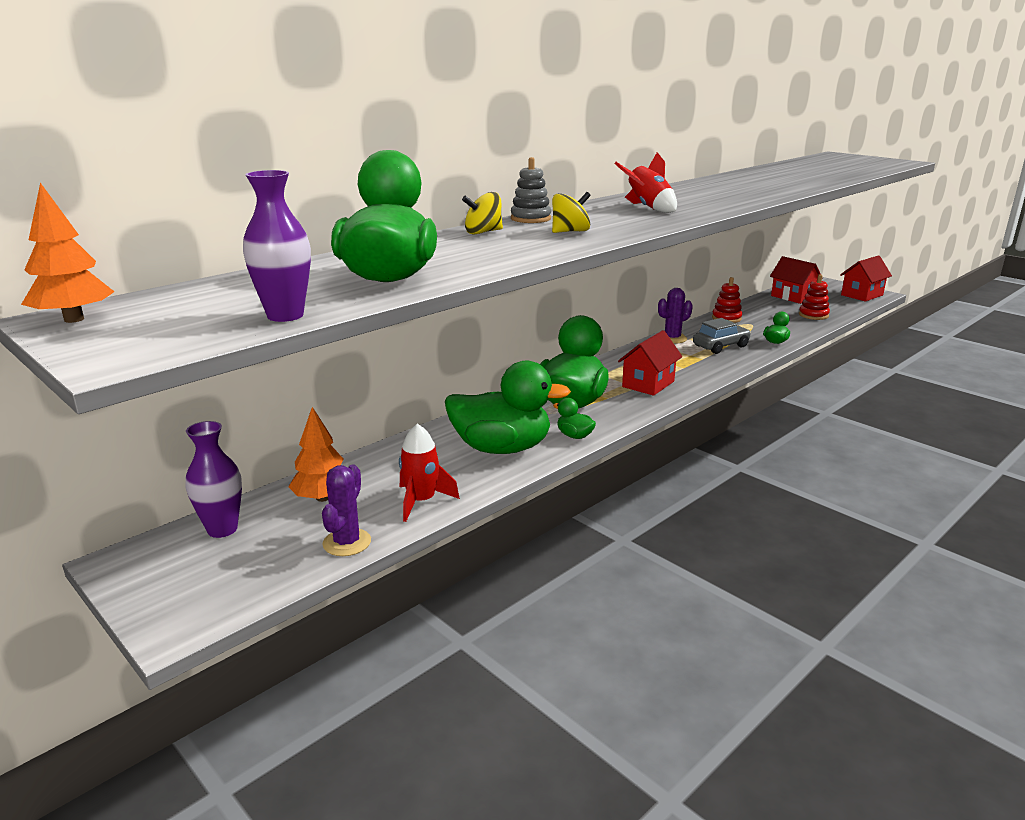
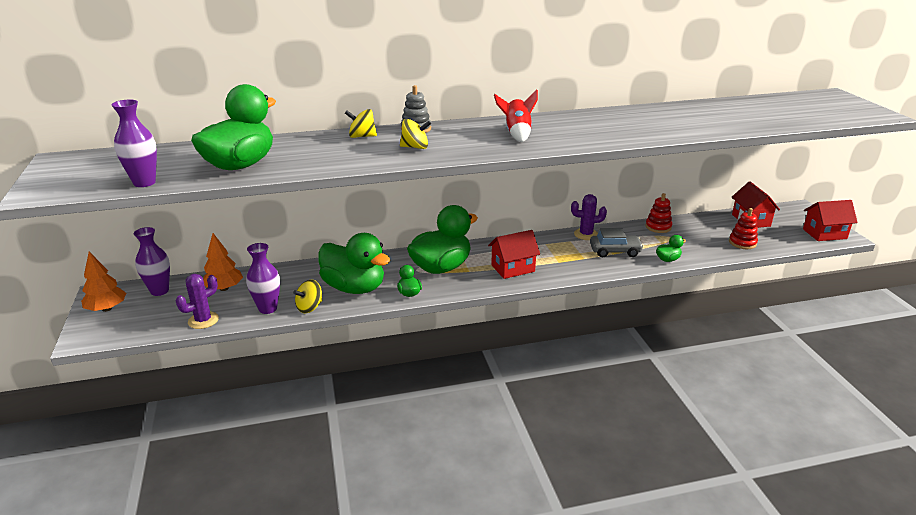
camera: 30 degrees right, 5 degrees up
(74, 319) = (63, 161): orange tree -> orange tree (107, 309)
(421, 501) = (268, 308): red rocket -> purple vase
(476, 484) = (309, 307): none -> yellow spinning top

